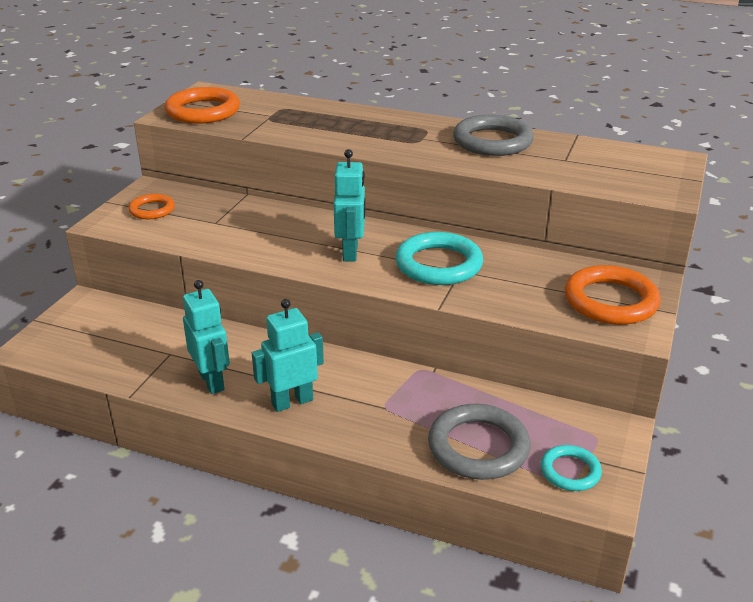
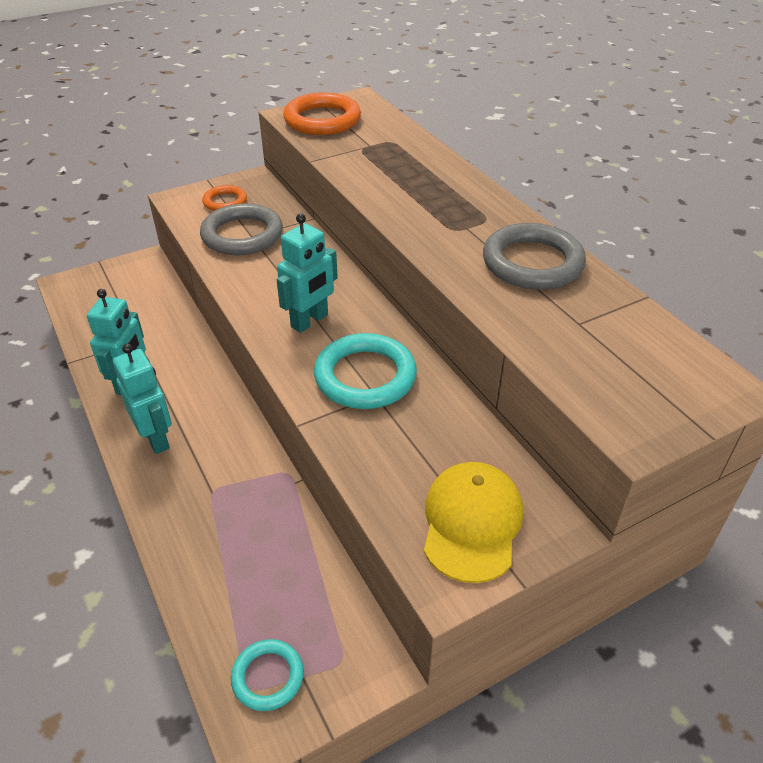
camera: 40 degrees right, 10 degrees up
(292, 402) = (156, 438): turquoise robot -> turquoise robot turned 45 degrees clockwise
(478, 447) = (228, 587): grey ring -> grey ring (242, 235)
(610, 301) = (472, 523): orange ring -> yellow cap

